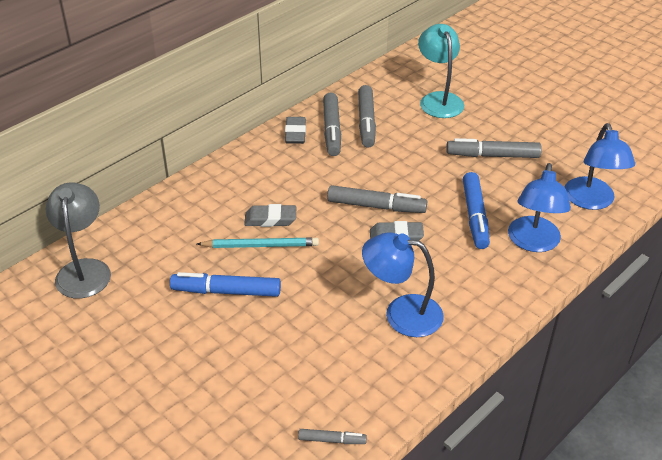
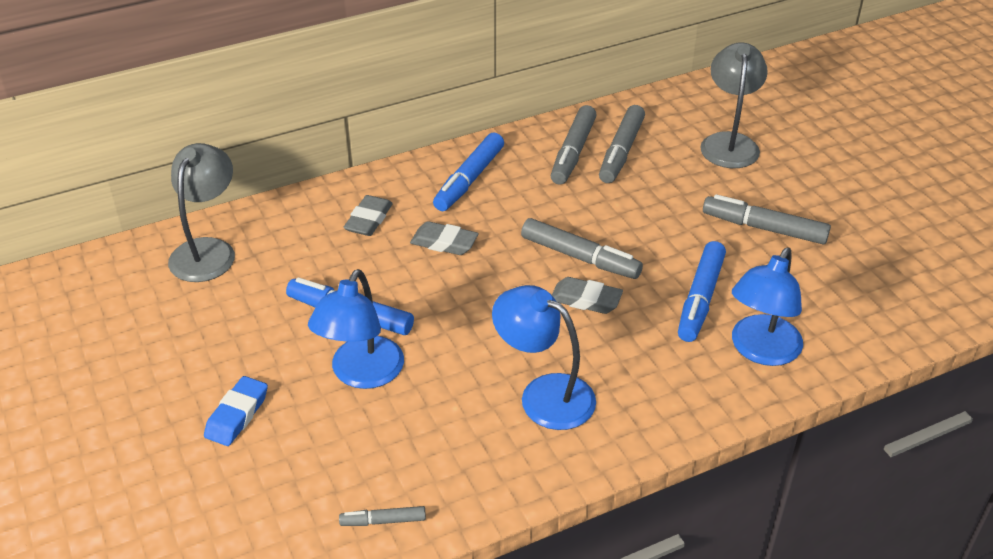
camera: 20 degrees right, 0 degrees up
(176, 393) = (237, 415): none -> blue eraser
(260, 245) = (417, 271): turquoise pencil -> none
(265, 167) = (469, 180): none -> blue marker
(295, 133) = (526, 147): grey eraser -> grey eraser (369, 220)
(332, 440) = (383, 521): grey marker -> grey marker turned 150 degrees clockwise
(438, 99) = (729, 143): turquoise lamp -> grey lamp
(591, 201) = (869, 317): blue lamp -> blue lamp (361, 374)

